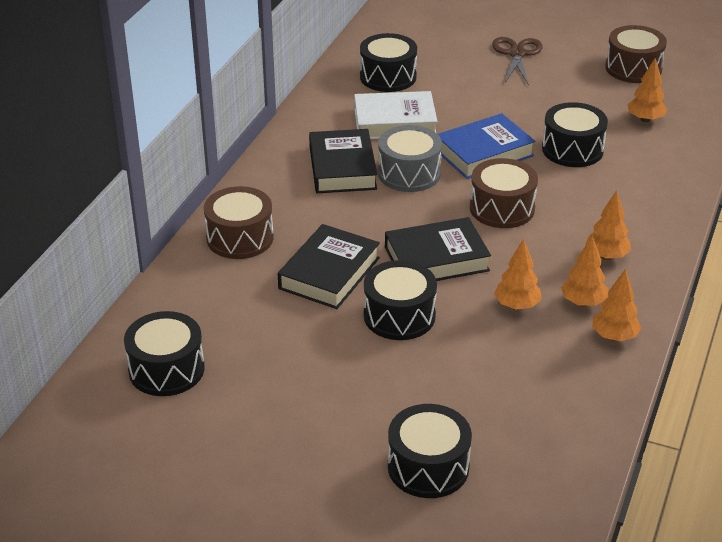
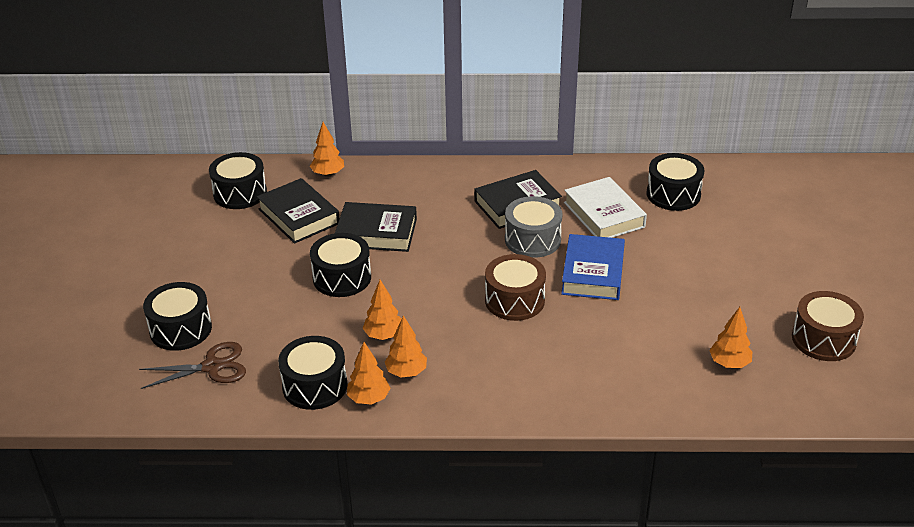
camera: 70 degrees right, 0 degrees up
(240, 238) = (397, 182): brown drum -> none
(436, 259) = (423, 280): black book -> black book (299, 216)
(484, 153) = (593, 273): blue book -> blue book turned 60 degrees clockwise
(517, 54) = (781, 258): brown scissors -> brown scissors (212, 367)
(572, 149) = (637, 324): black drum -> black drum (315, 386)
(606, 256) = (480, 375): orange tree -> orange tree (328, 174)

